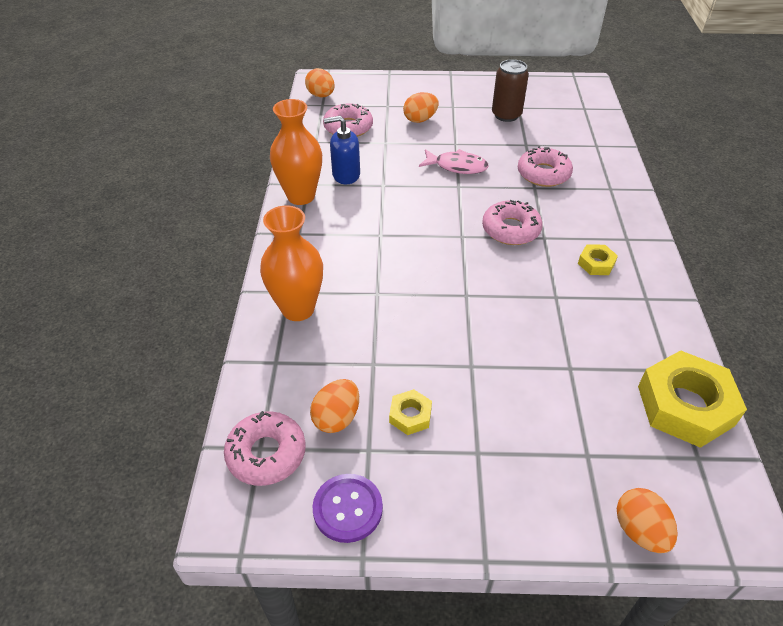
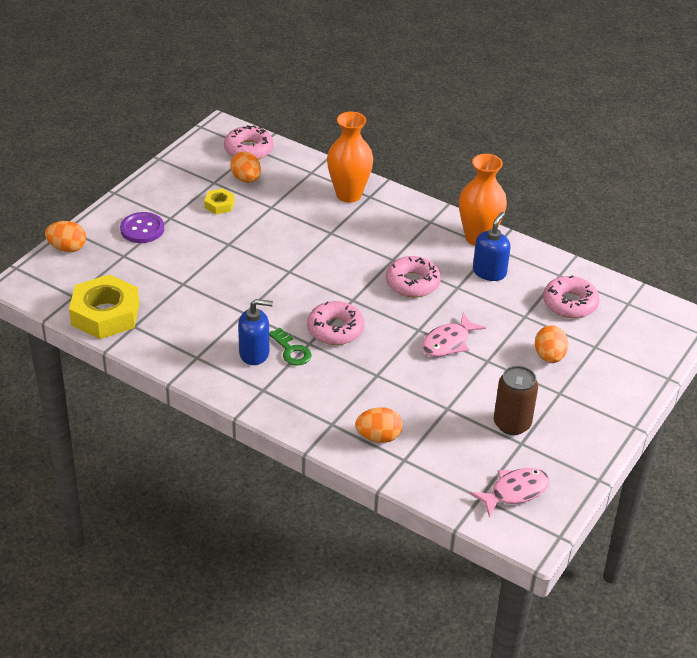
camera: 120 degrees right, 5 degrees down
(321, 95) = (647, 309): orange egg -> orange egg (378, 437)
(347, 509) = (188, 163): purple button -> purple button (142, 229)
(543, 174) = (390, 392): pink donut -> pink donut (412, 283)
(562, 98) = (515, 492): none -> pink fish
(566, 243) = (291, 351): none -> green key
(596, 263) = (254, 353): yellow nut -> blue soap dispenser

